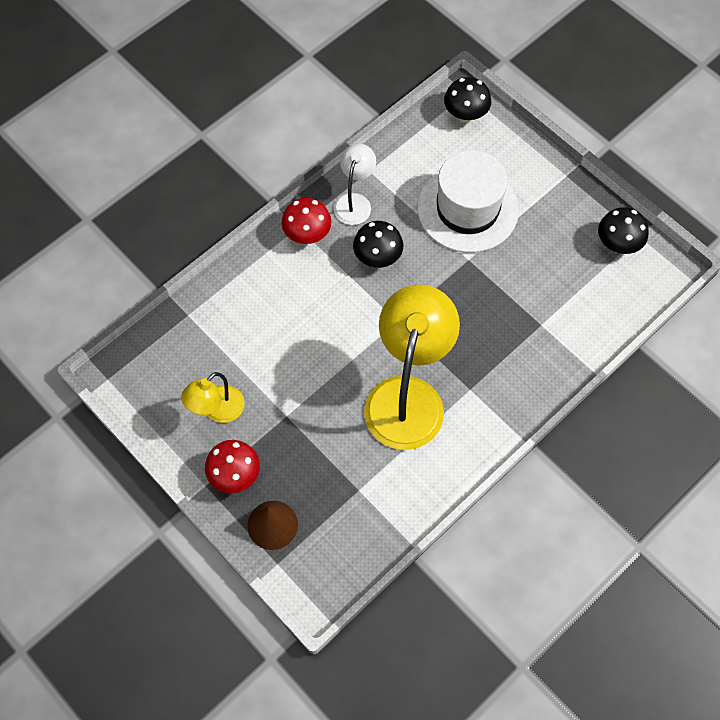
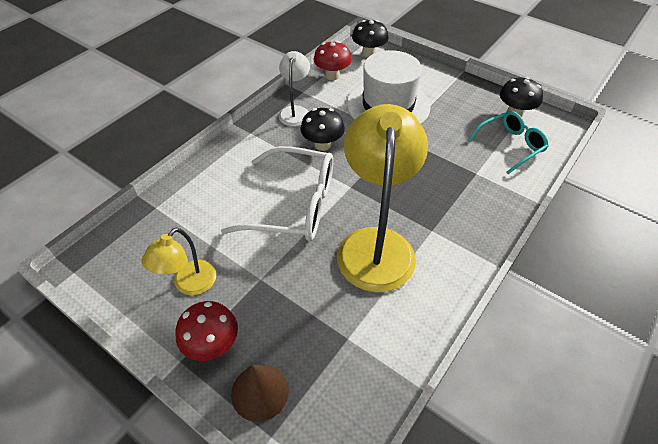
camera: 10 degrees left, 15 degrees down
(307, 235) = (259, 137): red mushroom -> red mushroom (332, 76)
(333, 335) = (294, 205): none -> white glasses
(594, 292) = (510, 145): none -> turquoise glasses

